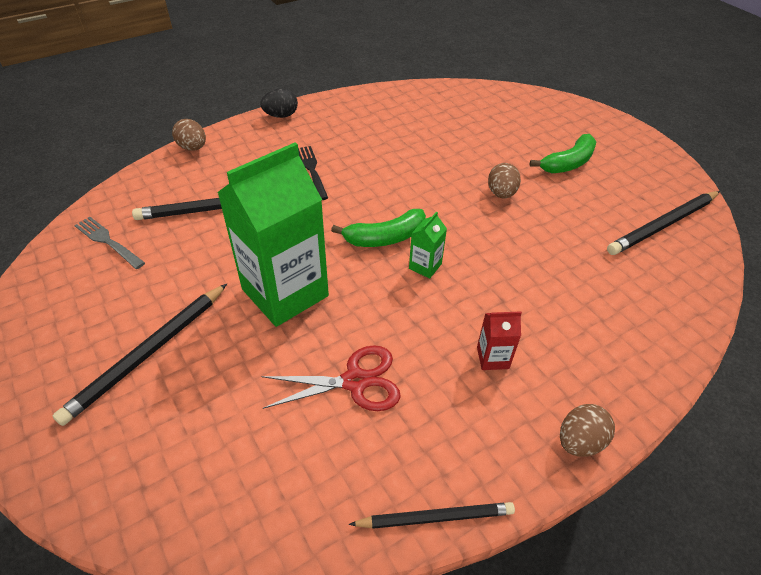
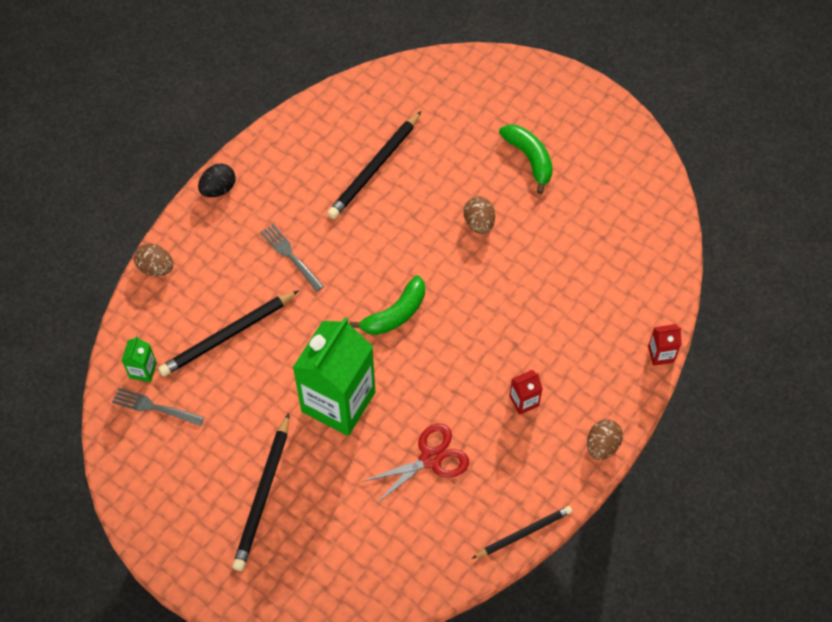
camera: 20 degrees left, 15 degrees up
(312, 170) = (290, 256): black fork -> grey fork
(425, 266) = (441, 332): green carton -> green carton (143, 370)
(568, 163) = (529, 158): green banana -> green banana turned 60 degrees counterclockwise
(663, 225) = (629, 211): black pencil -> black pencil (375, 168)
(679, 362) = (661, 354): none -> red carton

